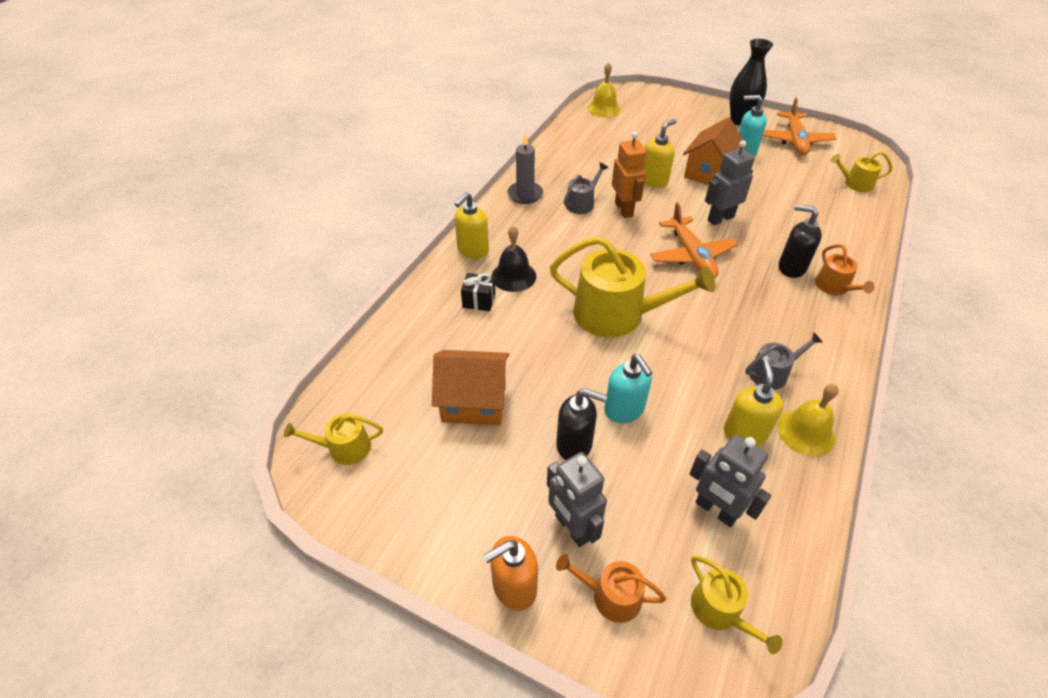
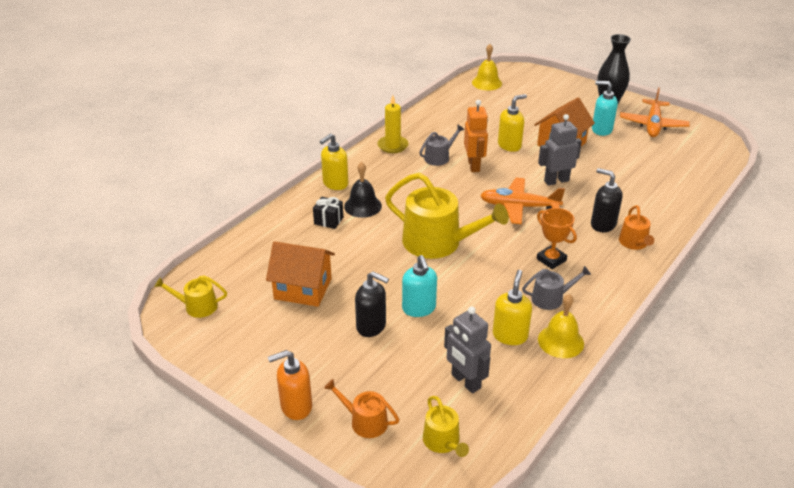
camera: 10 degrees right, 10 degrees down
(525, 194) = (392, 146): grey candle -> yellow candle
(572, 527) = (351, 377): grey robot -> none
(691, 256) = (518, 207): orange plane -> orange plane turned 105 degrees clockwise
(753, 320) = (551, 259): none -> orange trophy
(855, 183) = (693, 165): yellow watering can -> none

